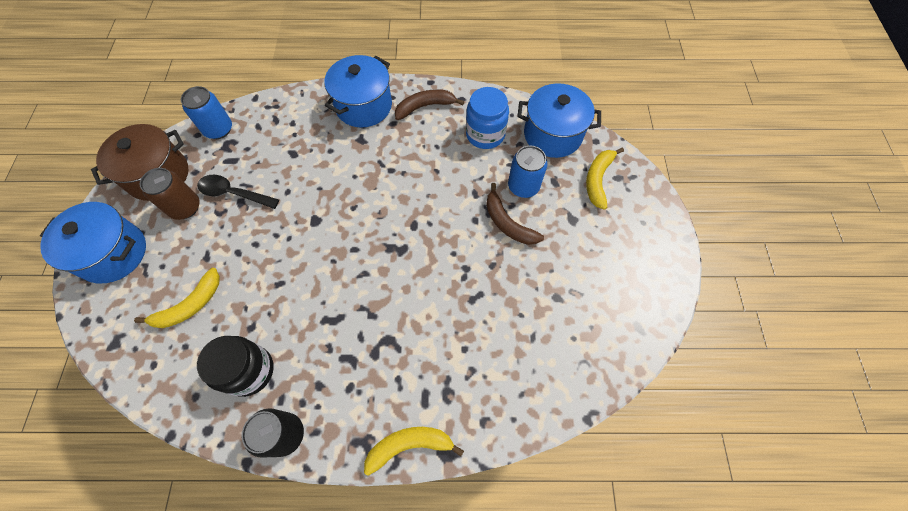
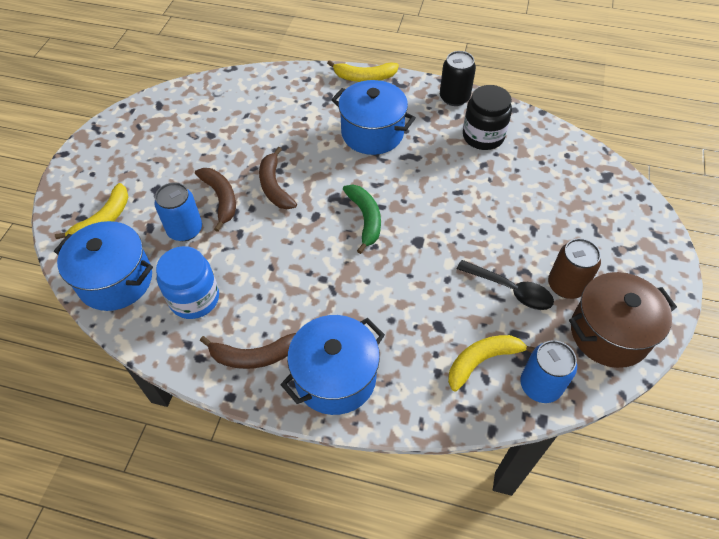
camera: 165 degrees left, 10 degrees down
(113, 253) = (635, 252): blue pot -> blue pot (372, 133)
(190, 305) = (542, 191): yellow banana -> yellow banana (482, 361)
(366, 232) = (365, 219): none -> green banana
(463, 248) = (274, 186): none -> brown banana

